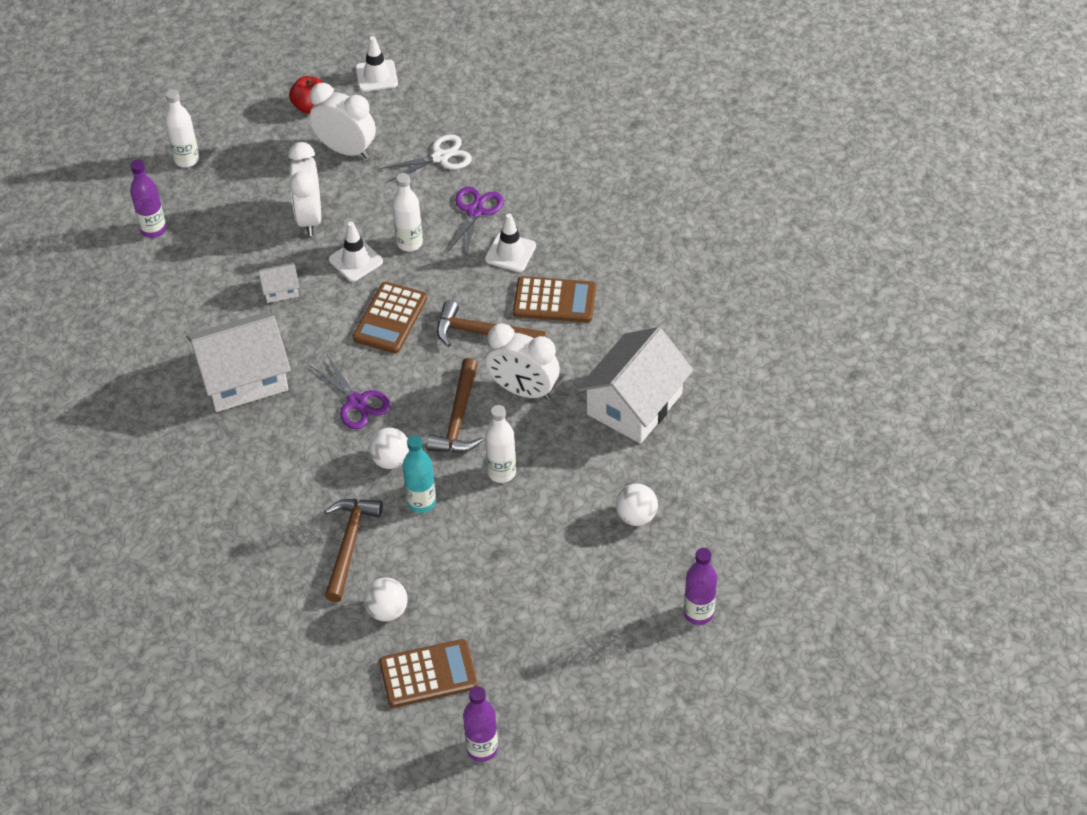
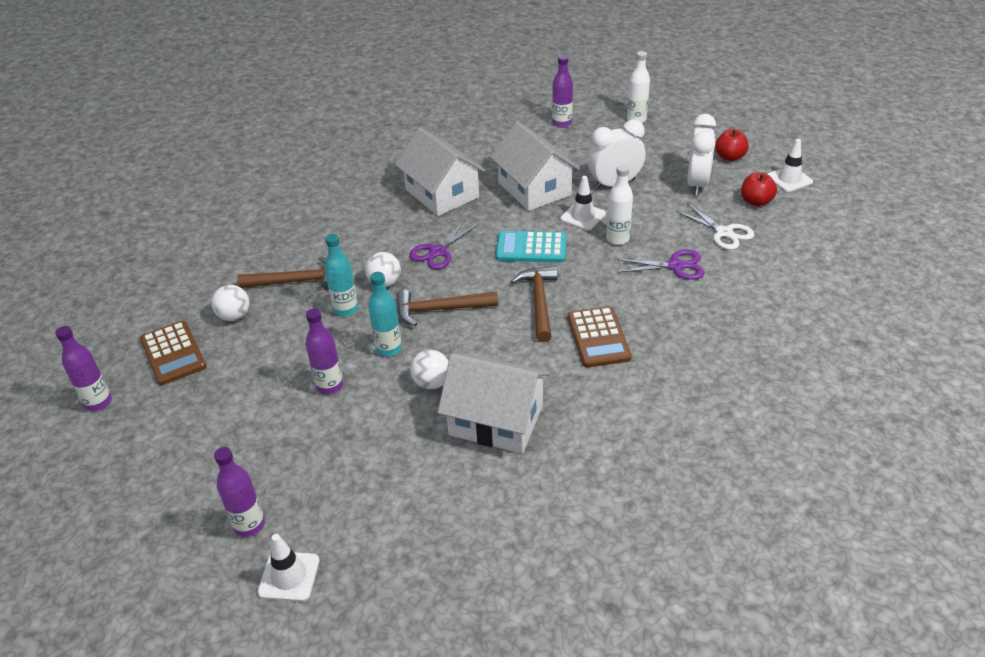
camera: 75 degrees right, 10 degrees down
(280, 289) = (534, 189): white house -> white house, size x2.26
(390, 318) = (531, 248): brown calculator -> turquoise calculator
(401, 115) = (756, 201): none -> red apple
(501, 472) = (388, 348): white bottle -> turquoise bottle
(510, 252) = (640, 297): white traffic cone -> white traffic cone (289, 576)
(523, 390) = (485, 341): white clock -> none
(537, 530) = (330, 386): none -> purple bottle
(636, 516) = (359, 451): white ball -> white ball (432, 383)

